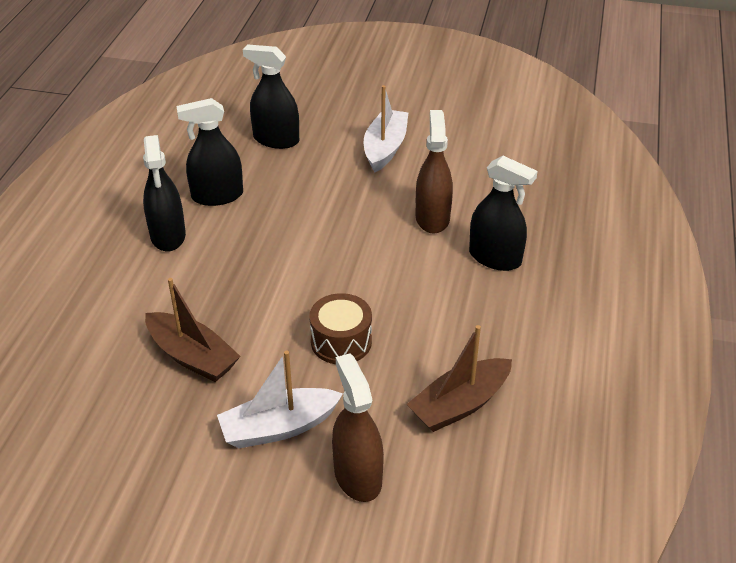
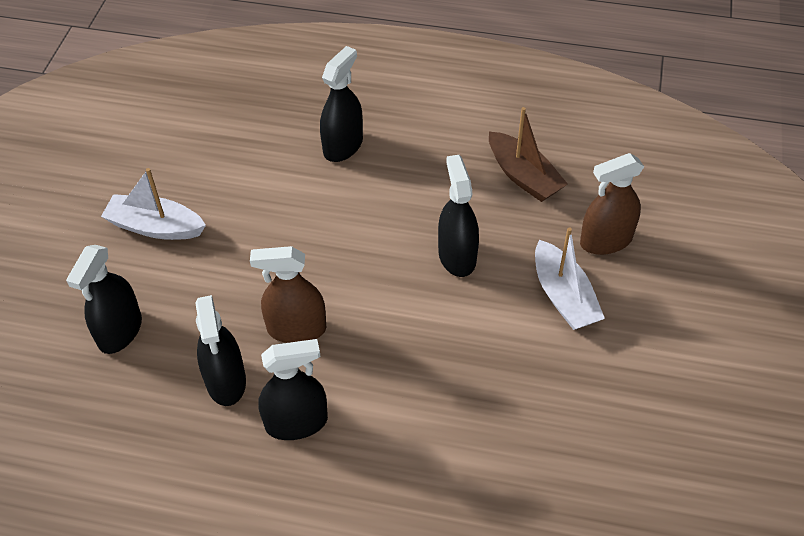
camera: 90 degrees left, 10 degrees up
(192, 356) = (484, 373): brown boat -> none
(341, 342) = (457, 256): brown drum -> black spray bottle
(432, 218) = (281, 189): brown spray bottle -> brown spray bottle (296, 329)

